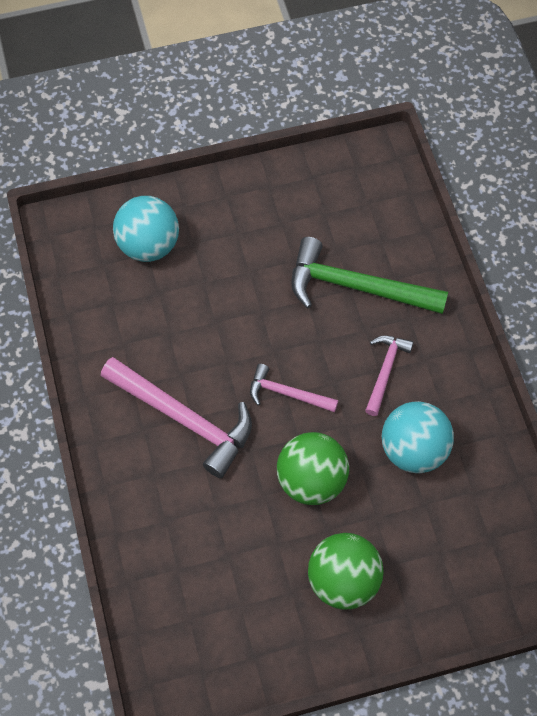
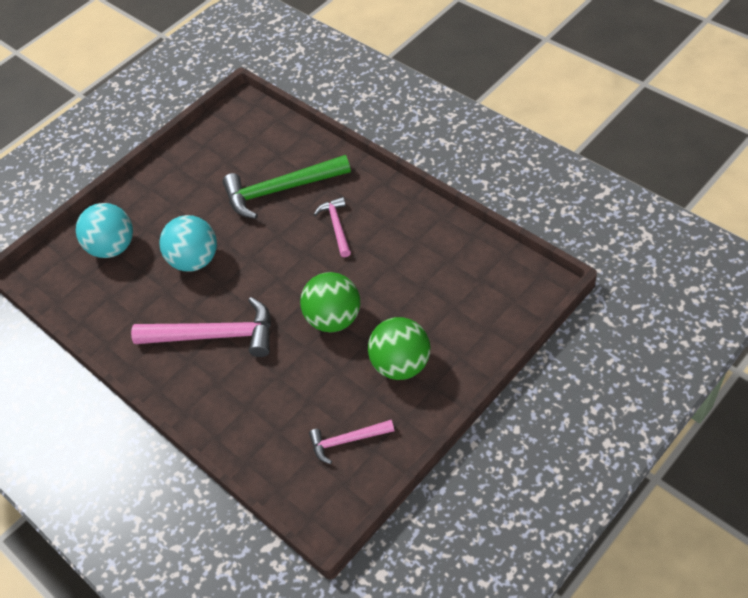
camera: 25 degrees left, 10 degrees down
(287, 393) = (278, 278): pink hammer -> pink hammer (347, 440)
(413, 450) = (390, 260): turquoise ball -> turquoise ball (195, 260)

